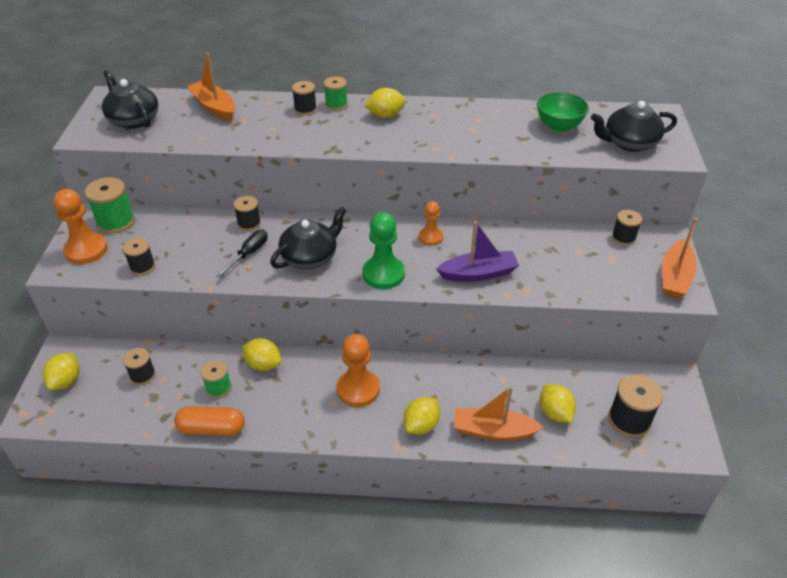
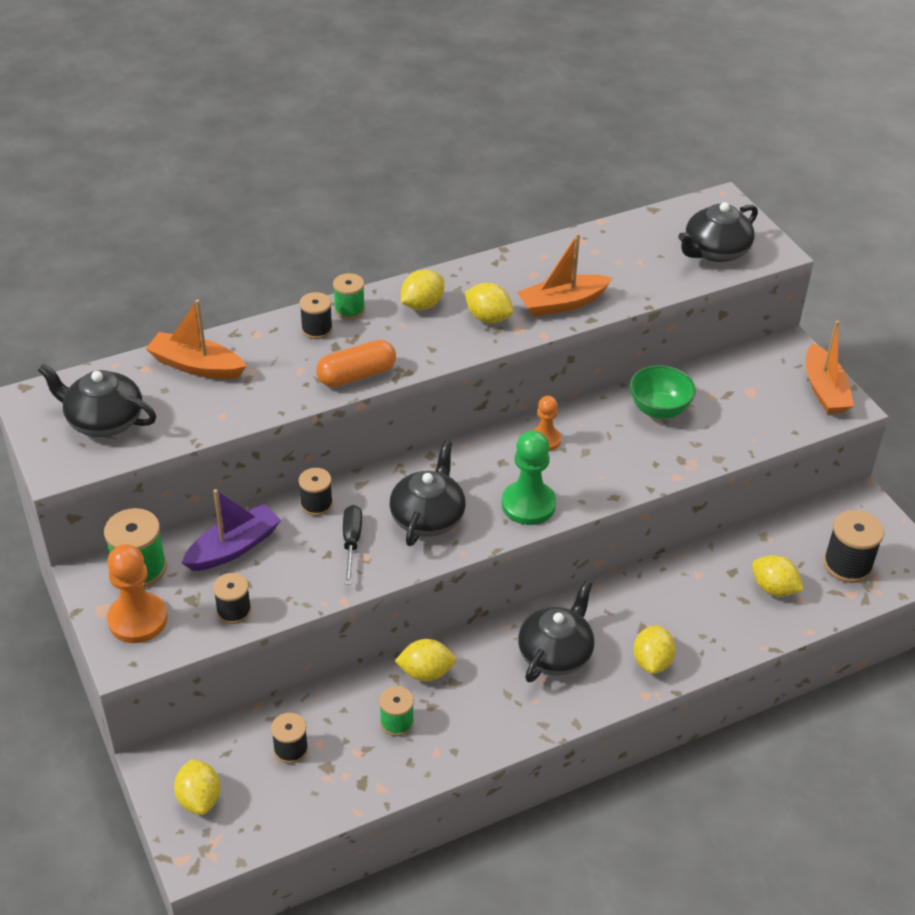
camera: 30 degrees left, 0 degrees up
(212, 428) = (429, 770): orange capsule -> orange capsule (356, 375)
(358, 389) = (555, 653): orange pawn -> black teapot
(422, 135) = (488, 318): none -> yellow lemon
(478, 273) = (629, 463): purple boat -> purple boat (234, 547)
(493, 431) = (727, 635): orange boat -> orange boat (562, 304)
(558, 126) = (627, 253): green bowl -> green bowl (659, 409)
(623, 237) = (746, 363): black spool -> none

